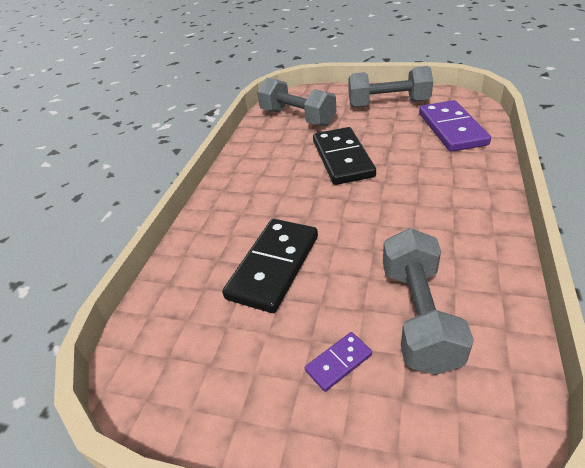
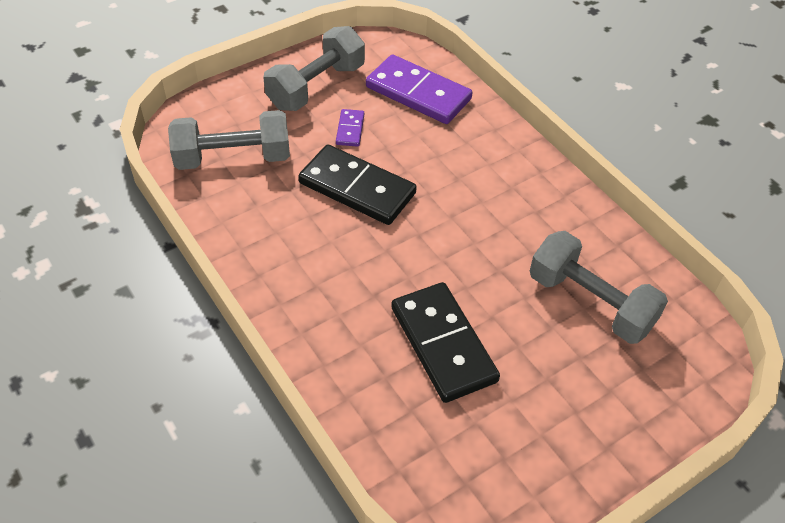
camera: 55 degrees left, 10 degrees up
(338, 363) = (583, 379): purple domino -> purple domino (350, 129)

